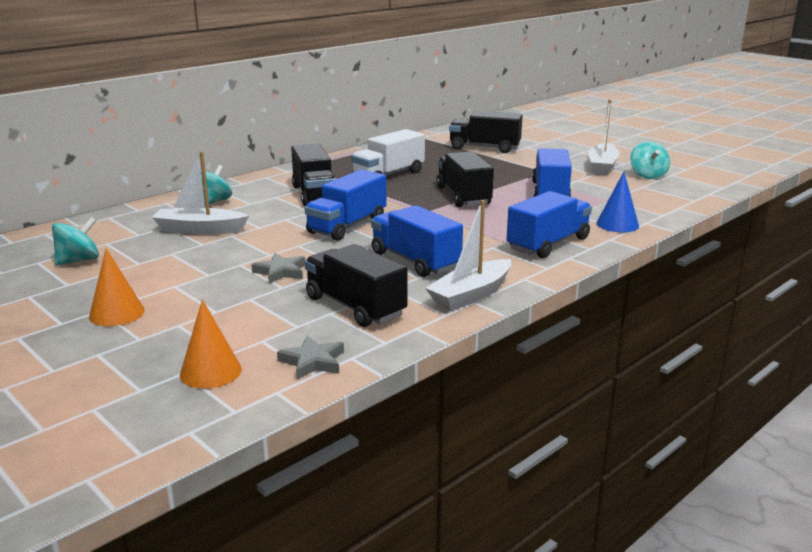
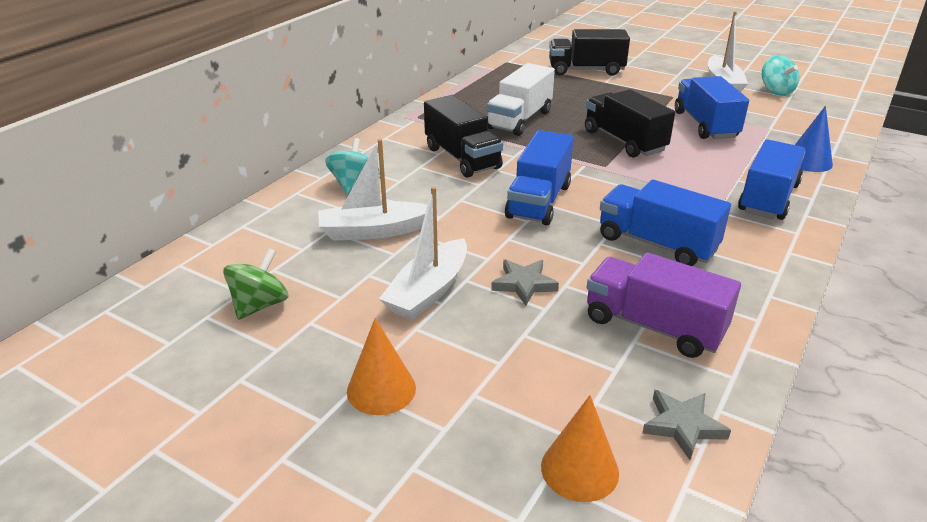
camera: 15 degrees left, 10 degrees up
(78, 260) = (260, 305): turquoise spinning top -> green spinning top
(355, 307) = (653, 326): black truck -> purple truck
(471, 295) = (758, 286): white boat -> white boat (428, 291)

